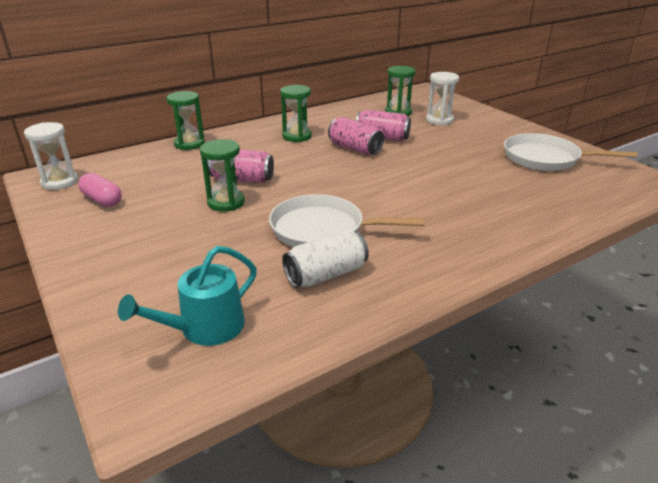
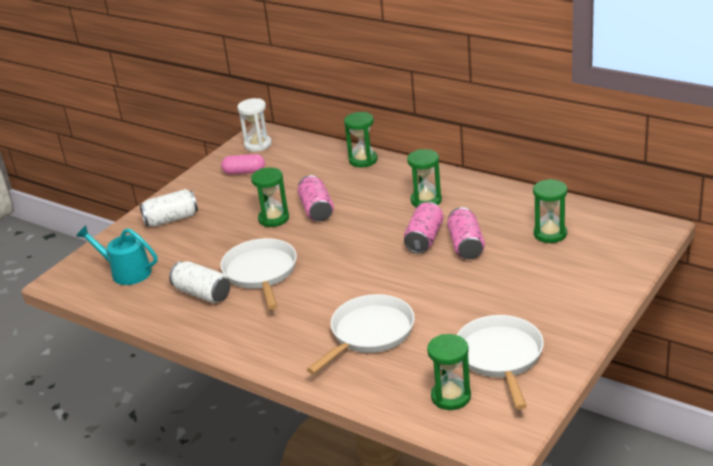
camera: 70 degrees right, 0 degrees up
(102, 200) = (244, 172): pink capsule -> pink capsule turned 75 degrees clockwise
(125, 266) = (171, 219): none -> white can
(439, 120) = (553, 265): white hourglass -> none
(480, 198) = (369, 333): none -> white pan
(591, 185) = (451, 397): none -> green hourglass

